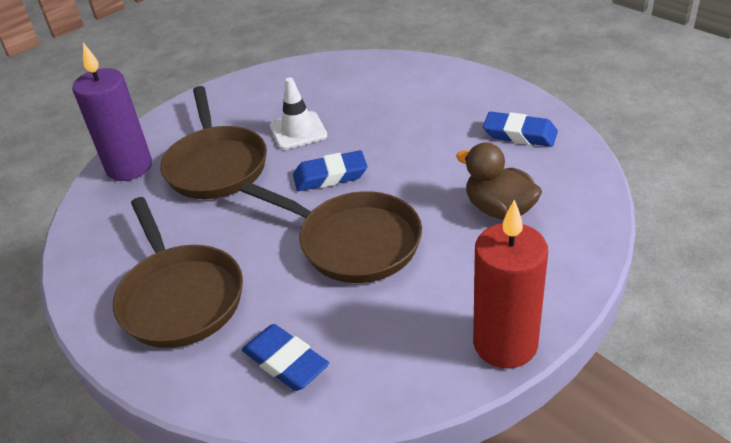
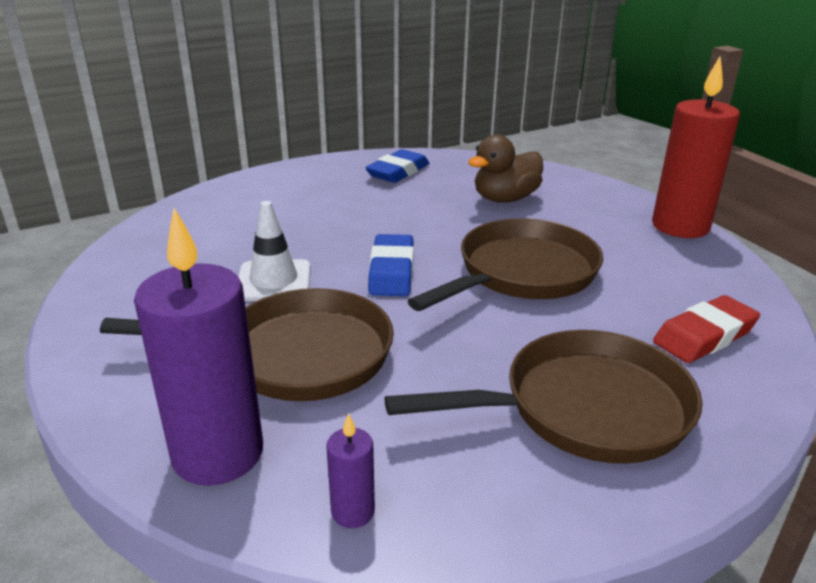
camera: 80 degrees left, 10 degrees down
(90, 221) = (352, 512): none -> purple candle
(285, 362) = (704, 336): blue eraser -> red eraser

